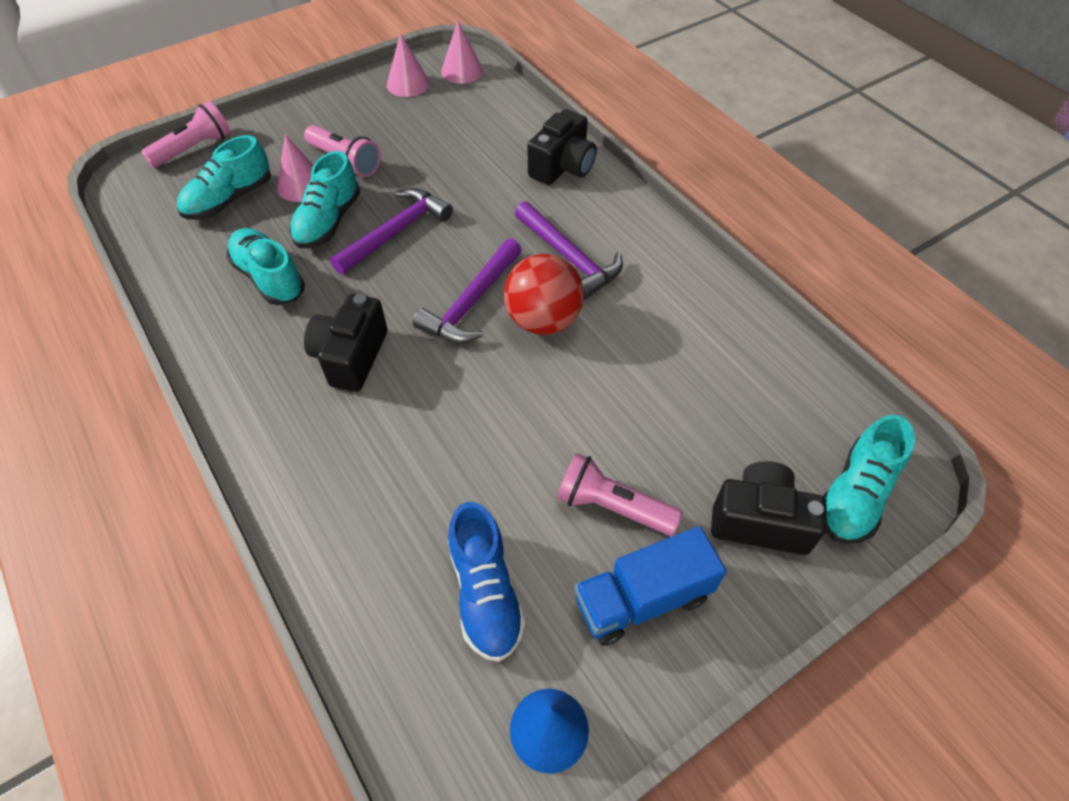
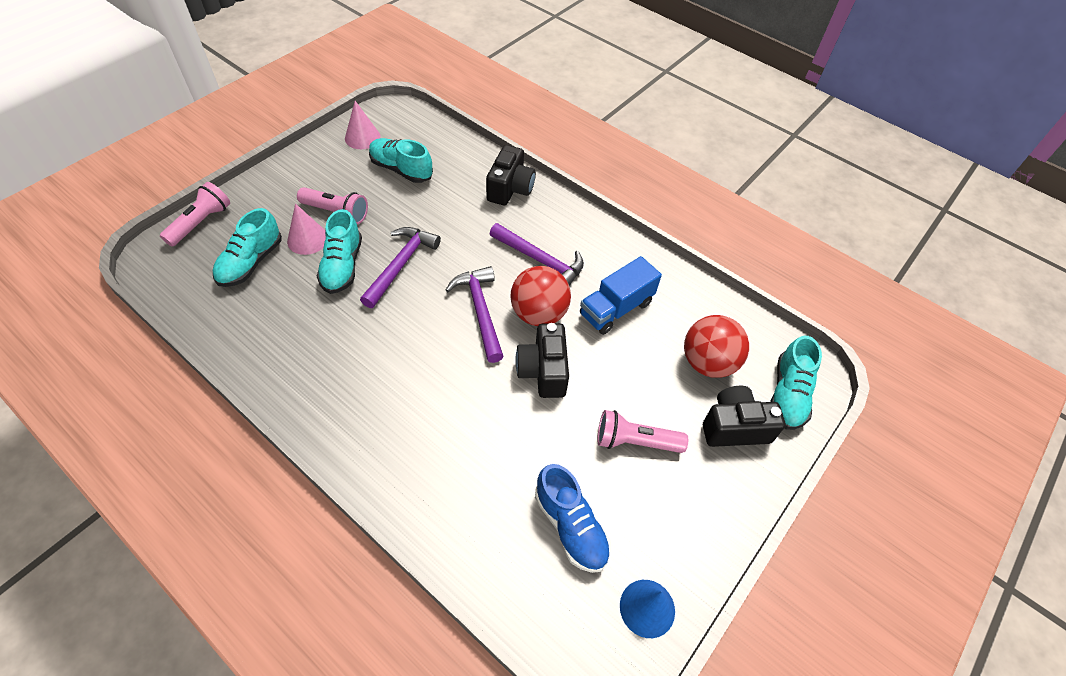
camera: 20 degrees left, 0 degrees up
(269, 278) = (312, 322): turquoise shoe -> turquoise shoe (401, 169)
(351, 357) = (404, 373): black camera -> black camera (543, 371)
(462, 71) = (402, 120): pink cone -> none
(471, 303) = (480, 311): purple hammer -> purple hammer turned 150 degrees clockwise
(642, 598) = (677, 501): blue truck -> blue truck (616, 308)
(750, 428) = (707, 363): none -> red ball

